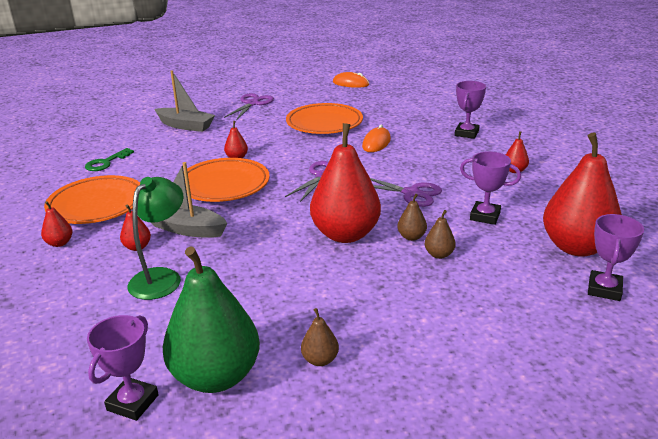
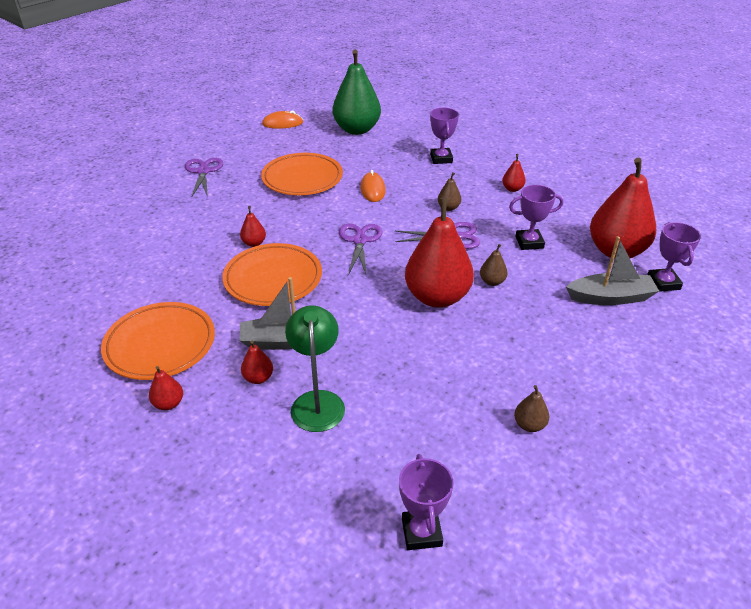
camera: 30 degrees left, 10 degrees up
(106, 162) = (113, 290): green key -> none
(185, 126) = (156, 218): grey boat -> grey boat (610, 297)
(216, 376) = (464, 476): green pear -> green pear (357, 129)
(439, 254) = (528, 292): brown pear -> brown pear (448, 208)

